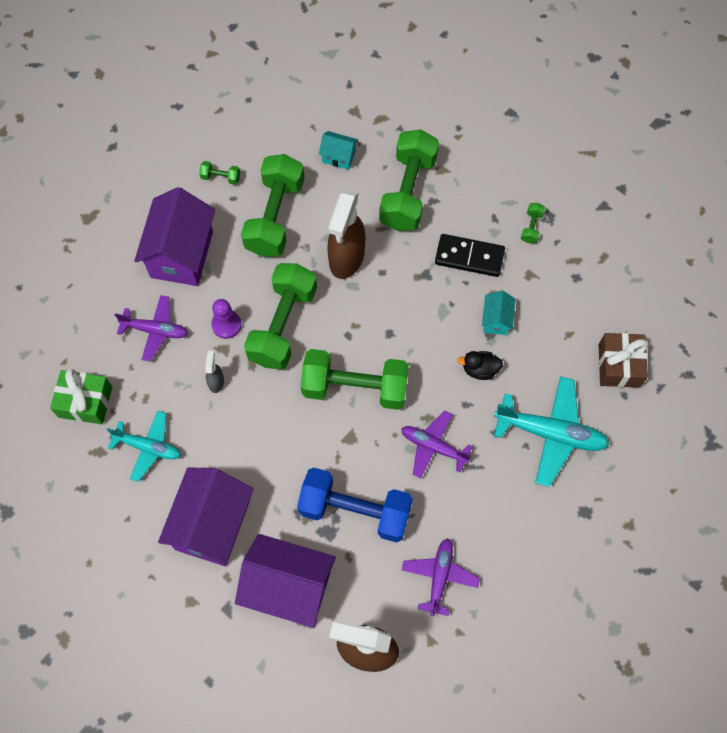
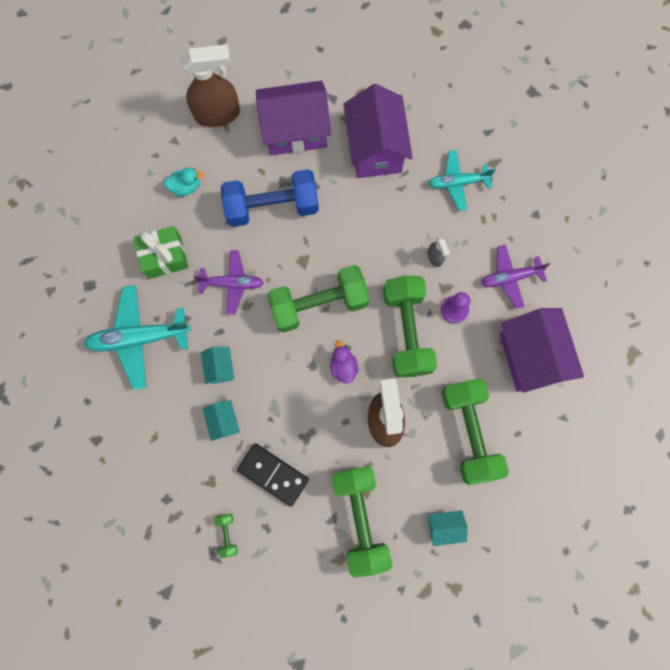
camera: 155 degrees right, 10 degrees up
(85, 402) = (528, 195): green gift -> green gift (164, 256)
(221, 177) = (541, 450): green dumbbell -> none
(360, 320) = (343, 366): none -> purple duck
(439, 577) = (186, 187): purple plane -> turquoise duck
(469, 257) = (273, 474): black domino -> black domino turned 45 degrees clockwise
(480, 369) = (220, 368): black duck -> turquoise house
(619, 365) = (100, 427): brown gift -> none

